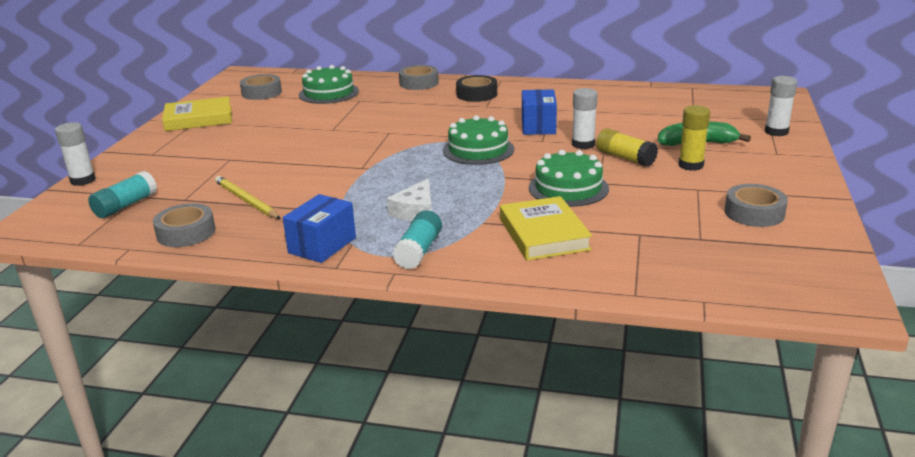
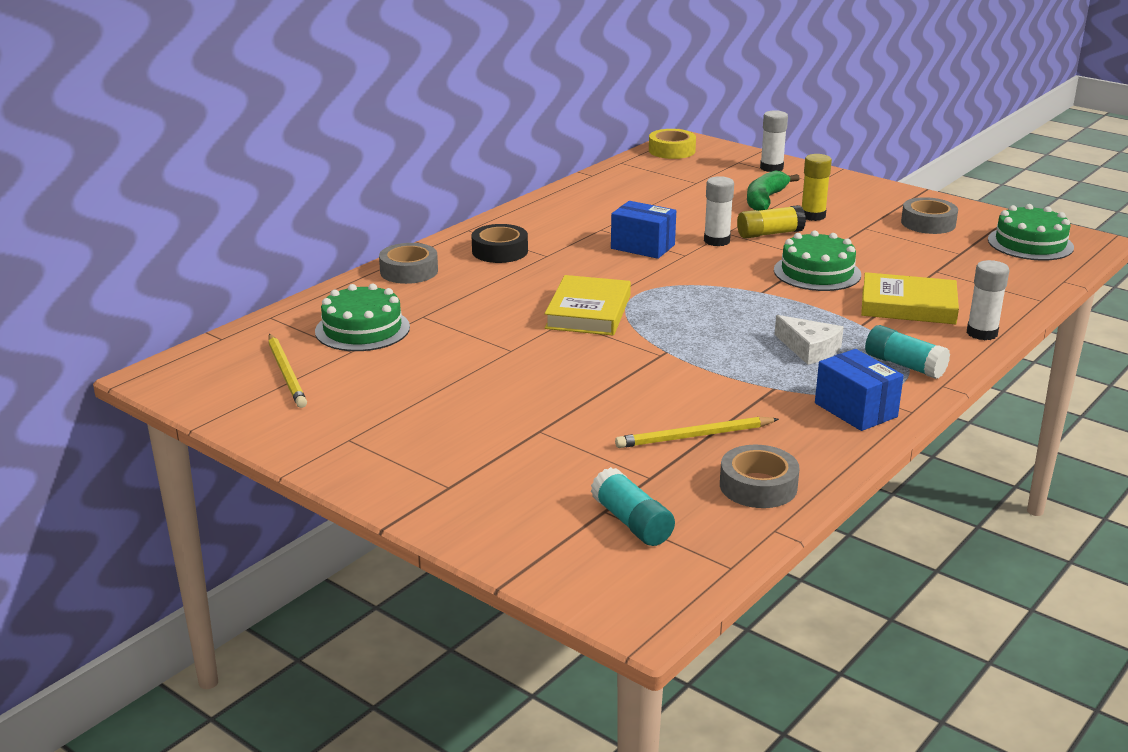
camera: 65 degrees left, 0 degrees up
(83, 180) = (496, 552): white glue stick -> white glue stick (982, 333)
(199, 119) = (338, 434): yellow book -> yellow book (588, 312)
(261, 93) = (286, 373): grey tape -> yellow pencil
(478, 150) = (676, 287): green cake -> green cake (1030, 243)
(748, 95) = (672, 150): none -> yellow tape

